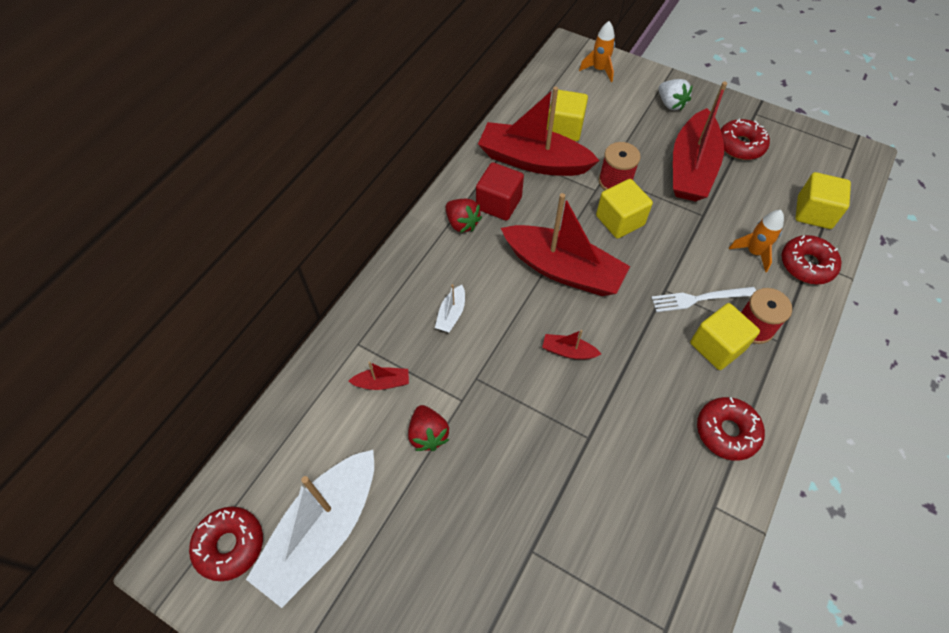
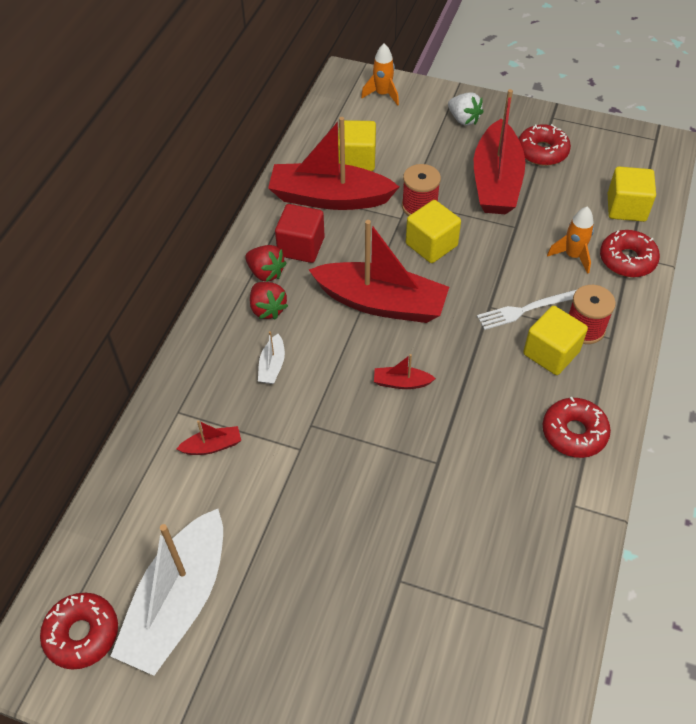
camera: 10 degrees left, 5 degrees down
(428, 434) = (271, 488): red strawberry -> red strawberry (267, 309)

